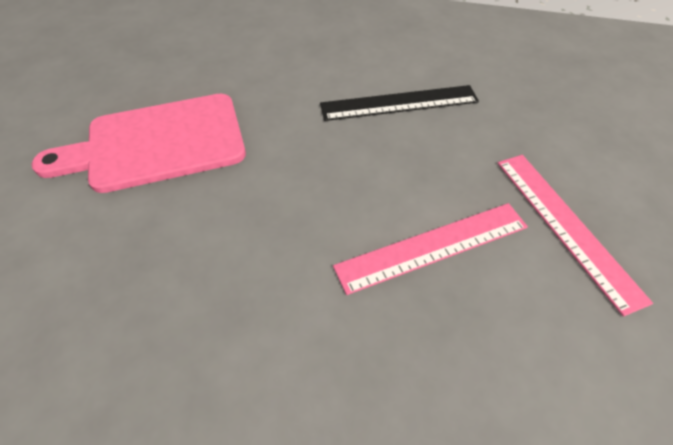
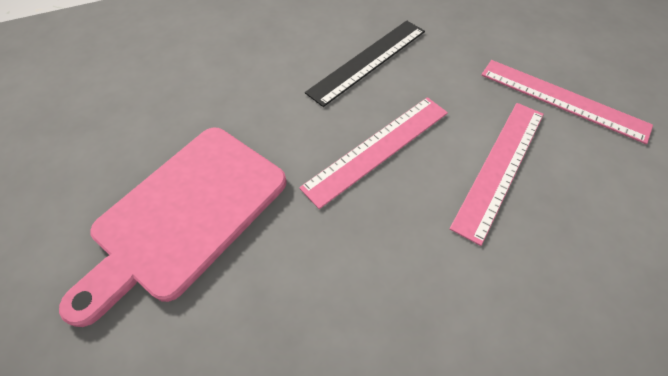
camera: 35 degrees left, 5 degrees up
(337, 173) = (378, 148): none -> pink ruler

